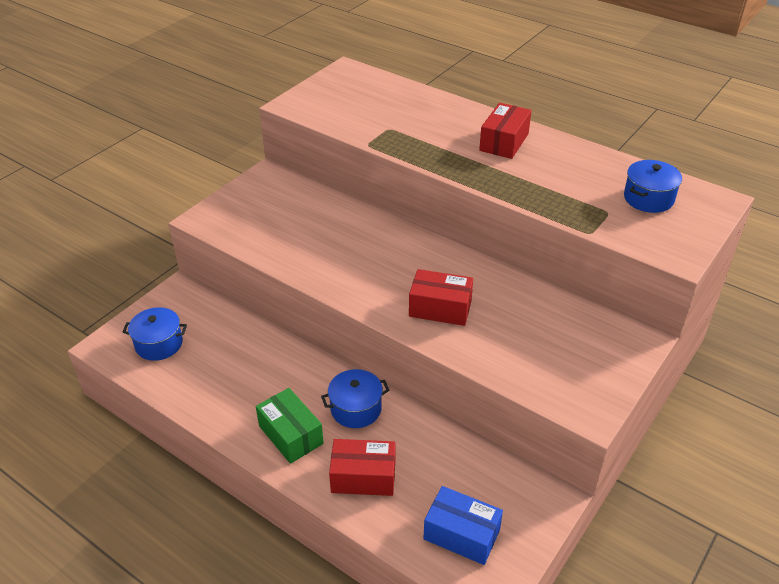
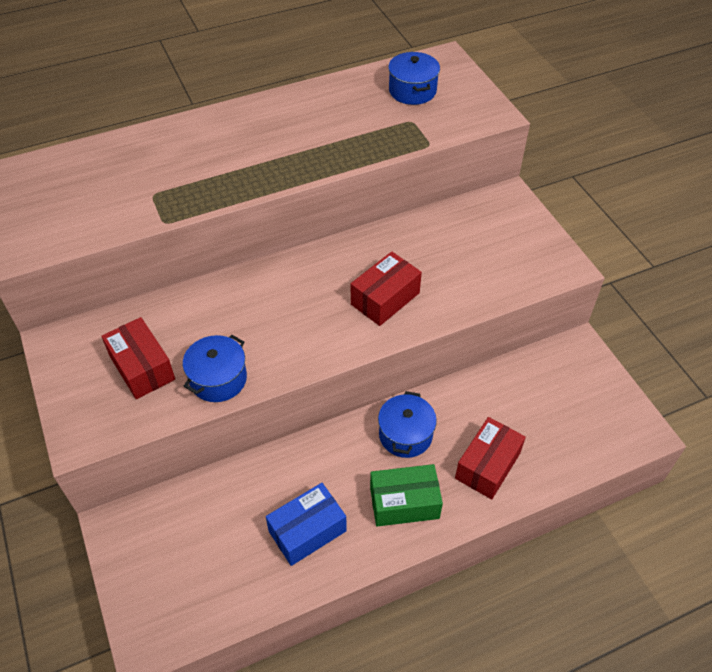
camera: 60 degrees left, 10 degrees up
(159, 344) = (189, 580): blue pot -> blue pot (218, 379)
(461, 534) = (583, 423): blue box -> blue box (307, 531)
(504, 142) = (256, 129): red box -> red box (142, 368)

